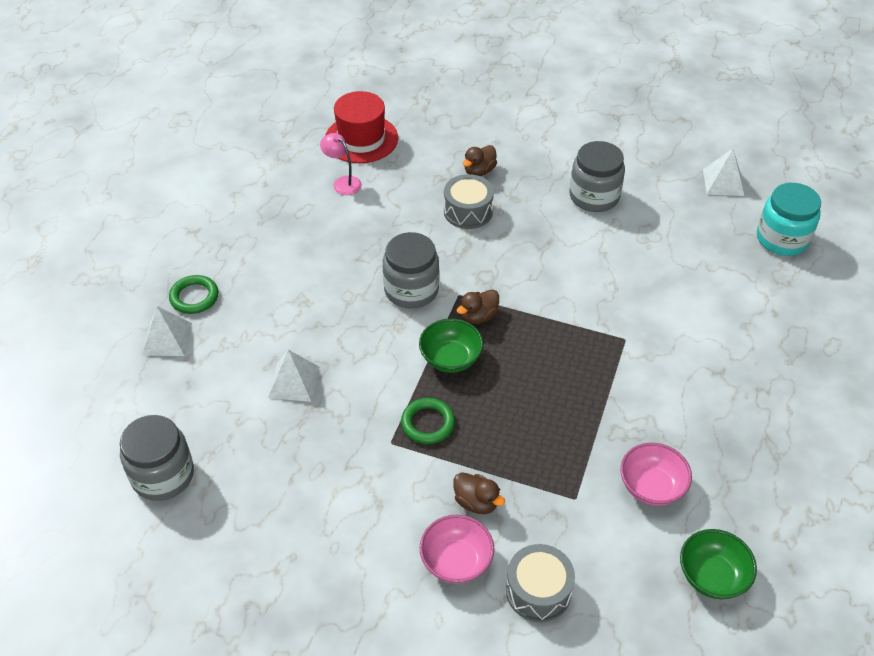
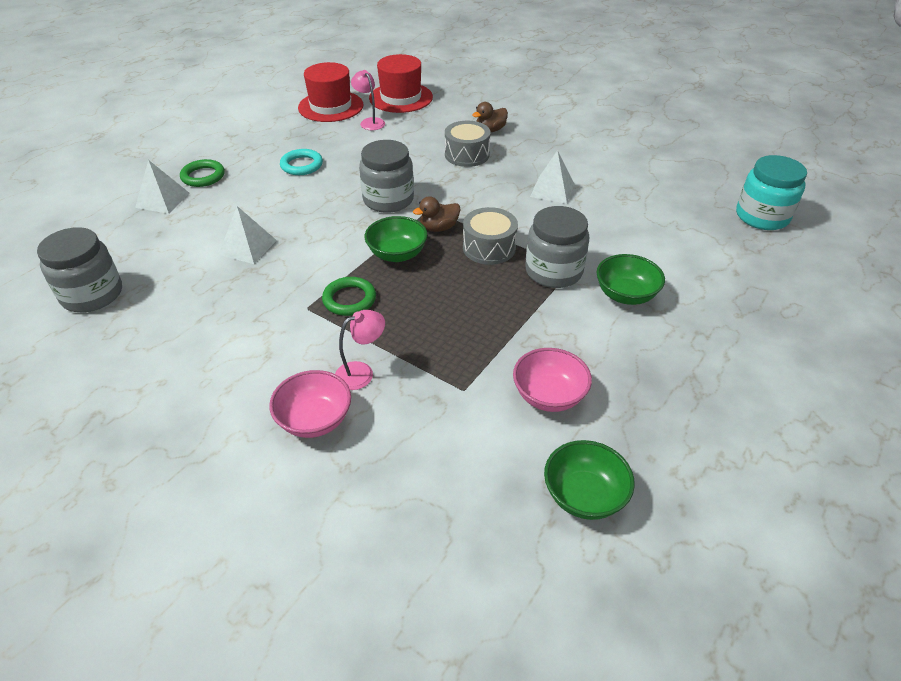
camera: 15 degrees right, 5 degrees down
(287, 166) = (331, 106): none -> red hat
(296, 260) = (302, 165): none -> turquoise ring
(476, 502) = (362, 372): brown duck -> pink lamp
(538, 591) = (385, 466): grey drum -> grey drum (489, 247)
(594, 196) = (586, 160): grey jar -> grey jar (553, 271)
(683, 361) = (625, 295): none -> green bowl
(723, 182) = (715, 167): white pyramid -> white pyramid (552, 190)

